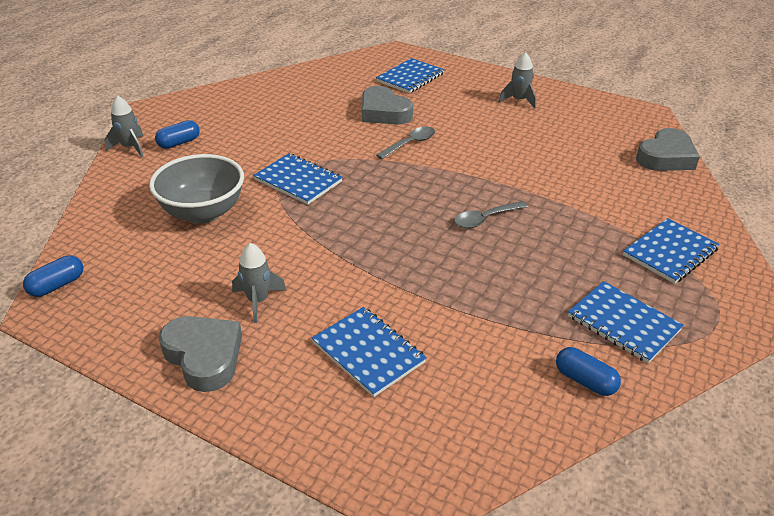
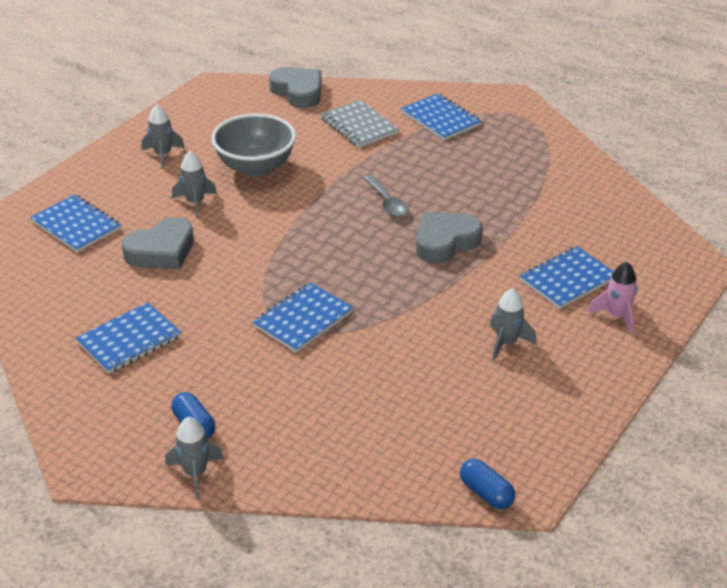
camera: 85 degrees left, 0 degrees up
(203, 212) = (358, 390): grey bowl -> grey bowl (255, 167)
(204, 356) = (581, 373): grey heart -> grey heart (445, 242)
(301, 394) = (616, 316): none -> pink rocket
(410, 143) = (240, 236): grey spoon -> none
(453, 120) = (195, 203): none -> grey rocket
(585, 381) = (586, 182): blue capsule -> none
(622, 196) = (359, 126): none -> grey notebook
(623, 323) = (525, 155): blue notebook -> blue notebook (129, 340)

